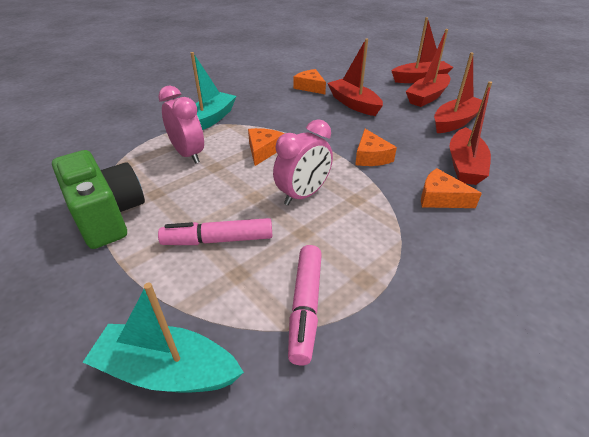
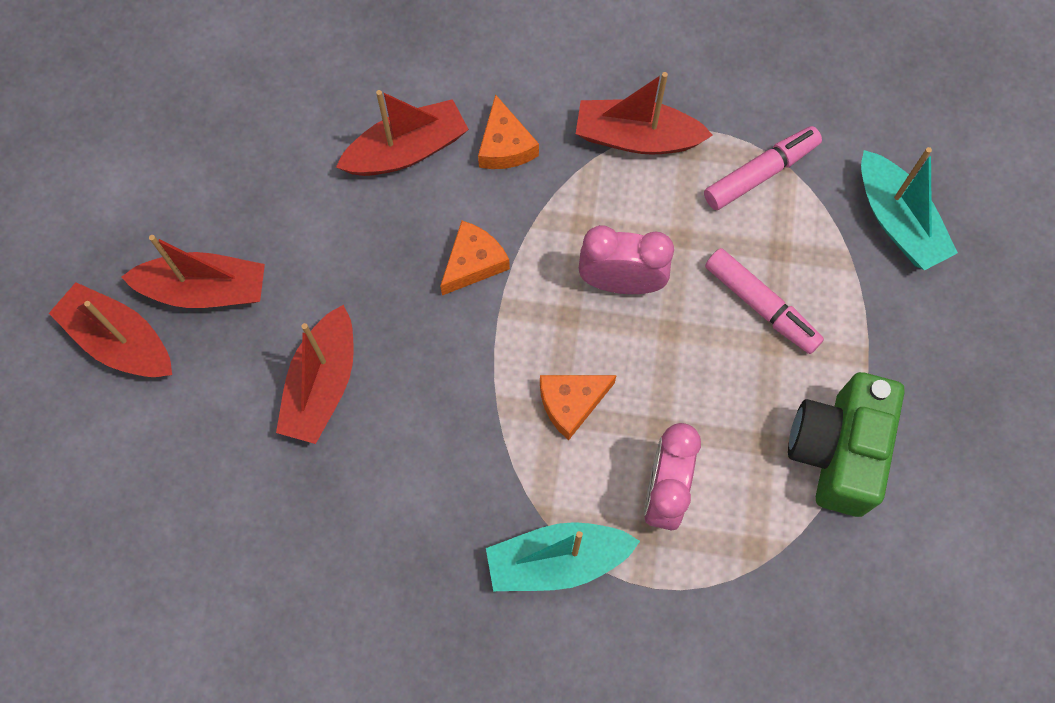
camera: 130 degrees left, 30 degrees up
(310, 87) = (304, 504): orange cheese -> none
(455, 122) = (278, 210): red boat -> red boat (636, 138)

